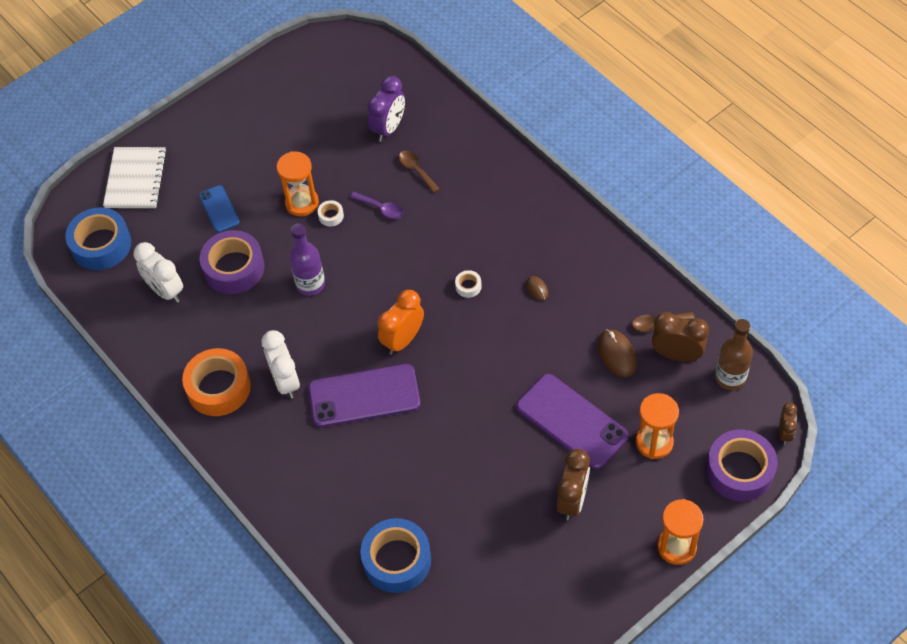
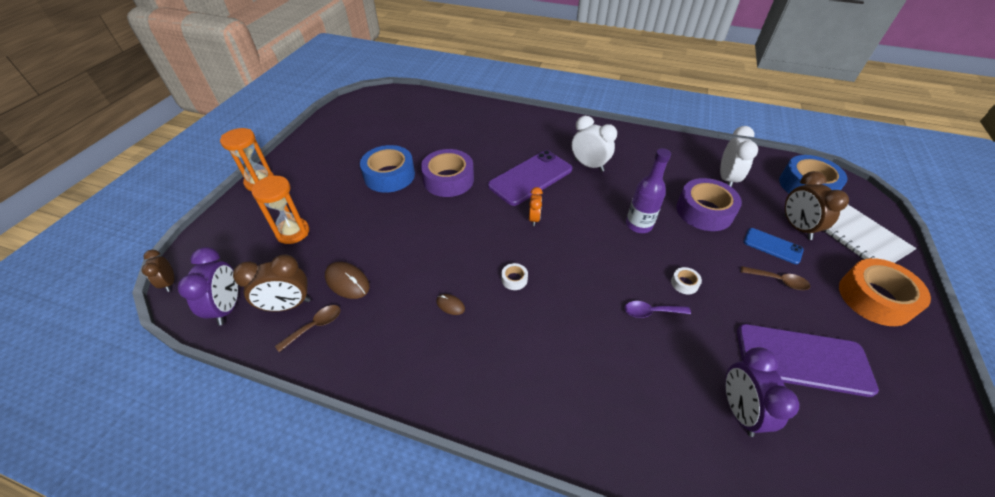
camera: 145 degrees right, 10 degrees down
(165, 291) = (727, 179): white clock -> white clock turned 90 degrees clockwise
(218, 387) = (625, 147): orange tape -> orange tape (874, 298)
(302, 203) = (720, 282): orange hourglass -> none
(397, 560) = (444, 119): blue tape -> blue tape (389, 175)
(403, 340) = (534, 219): orange clock -> orange clock, size x0.59
(416, 170) = (659, 371): brown spoon -> brown spoon (778, 281)
(571, 421) = (367, 220): purple phone -> purple phone (802, 359)
(572, 500) = (346, 179): brown clock -> brown clock (797, 227)
(730, 378) = (228, 307): brown bottle -> purple clock
(740, 470) = (213, 241): purple tape -> purple tape (448, 179)

